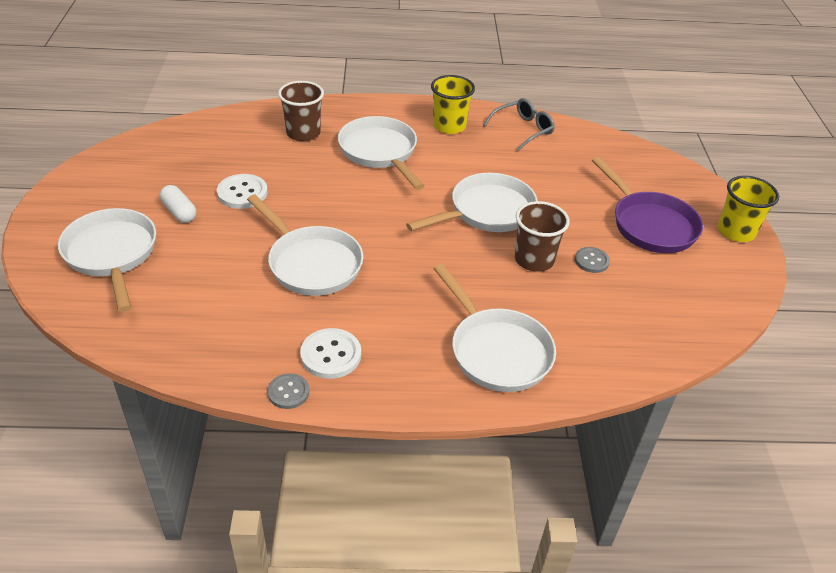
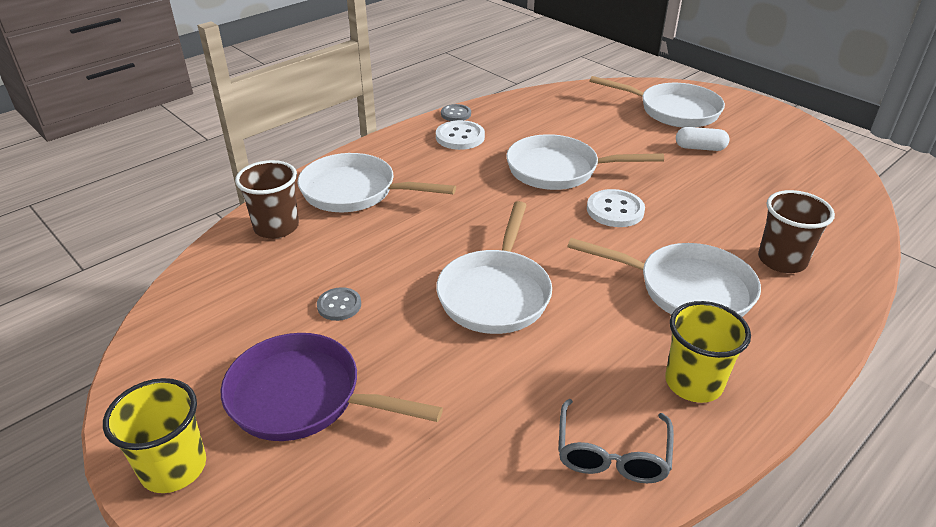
camera: 140 degrees right, 5 degrees down
(242, 193) = (697, 182): white button -> white button (615, 210)
(534, 260) = (396, 272): brown cup -> brown cup (276, 227)

